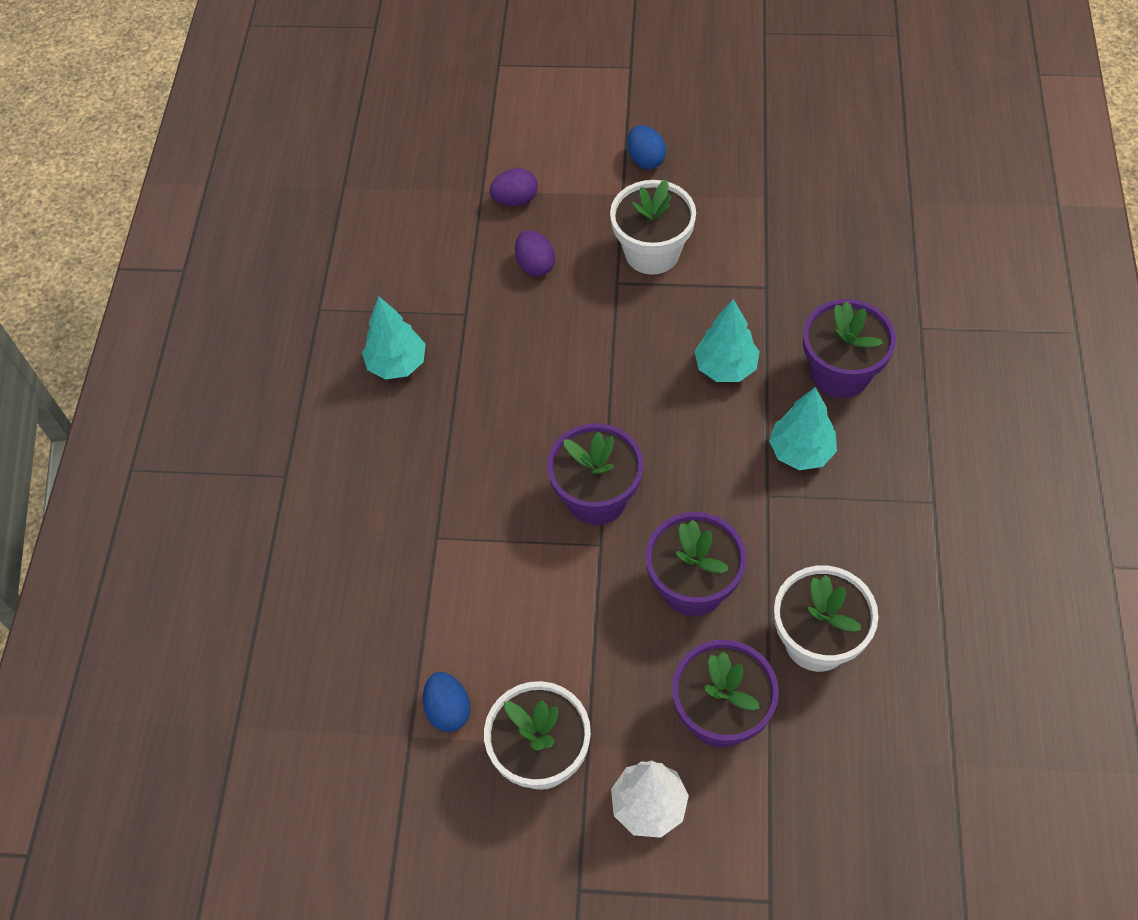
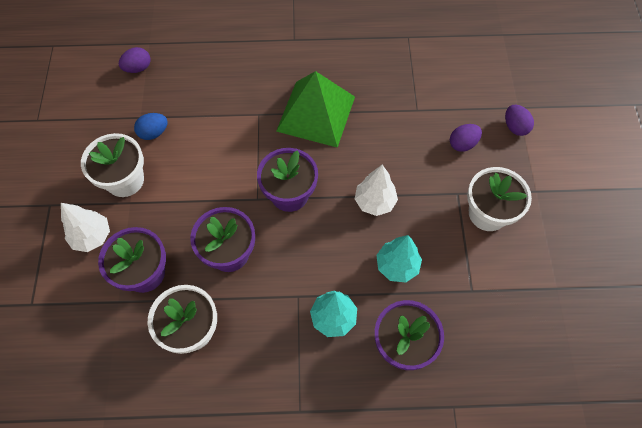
camera: 80 degrees right, 5 degrees up
(294, 745) = (138, 68): none -> purple egg
(397, 364) = (374, 80): turquoise tree -> none
(449, 451) = (316, 113): none -> green pyramid
(621, 384) = (375, 202): none -> white tree
(645, 159) = (572, 204): blue egg -> none

